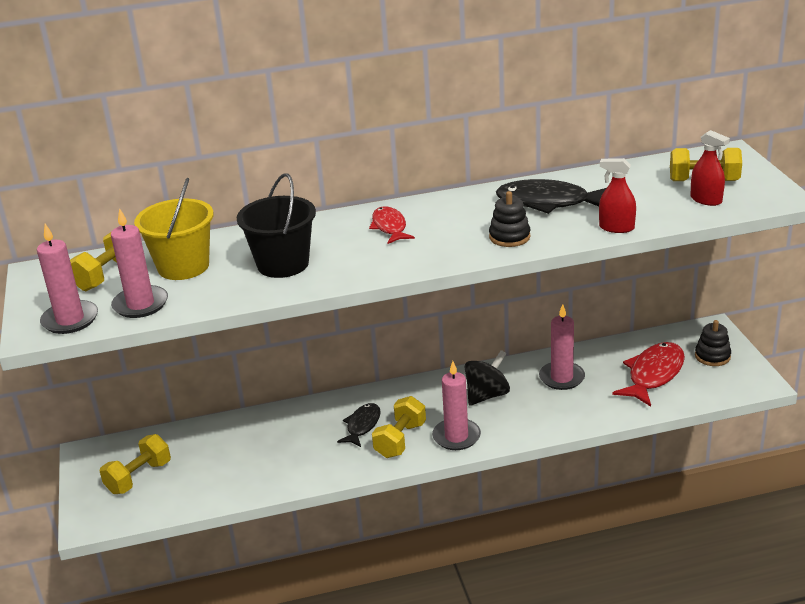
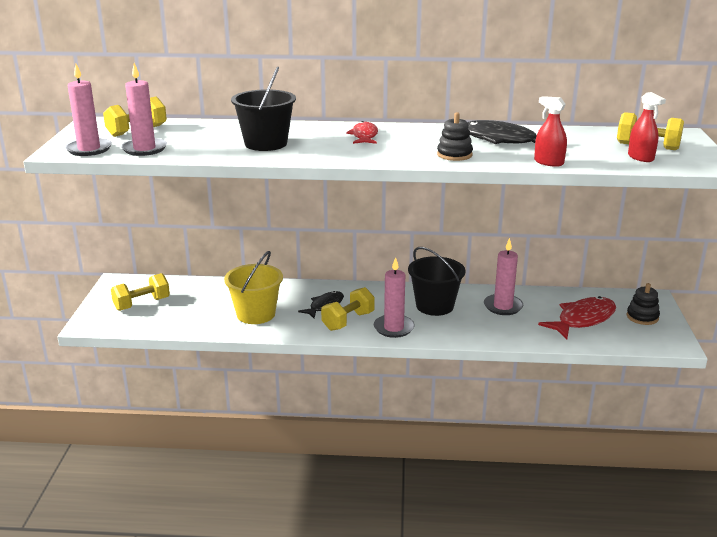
camera: 15 degrees right, 5 degrees down
(183, 266) = (193, 134): yellow bucket -> yellow bucket (256, 314)
(487, 395) = (434, 306): black spinning top -> black bucket

